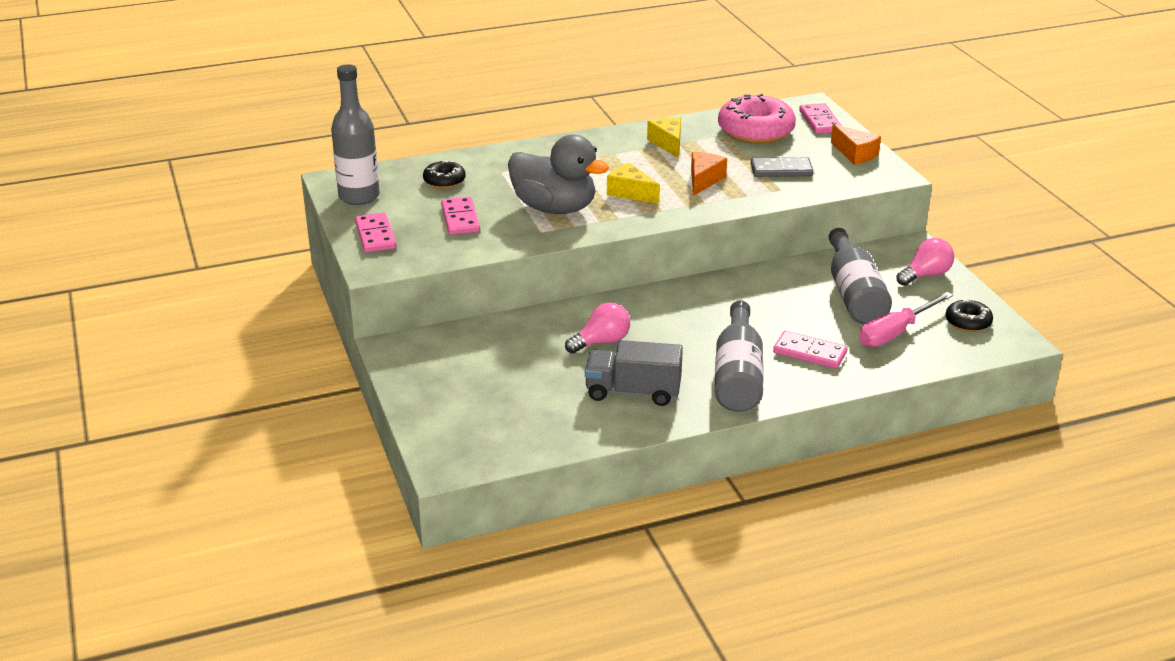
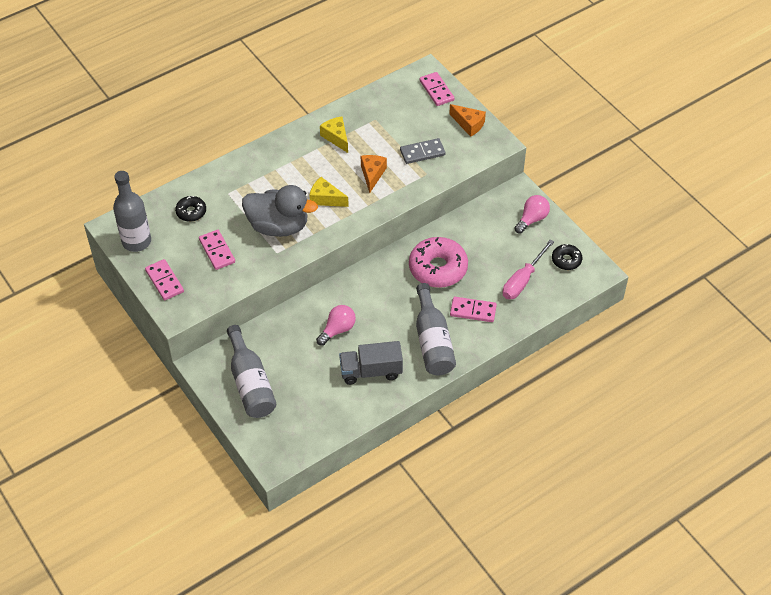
camera: 15 degrees left, 20 degrees up
(755, 131) = (394, 111): pink donut -> pink donut (438, 268)
(854, 293) = (489, 247): grey bottle -> grey bottle (250, 383)

